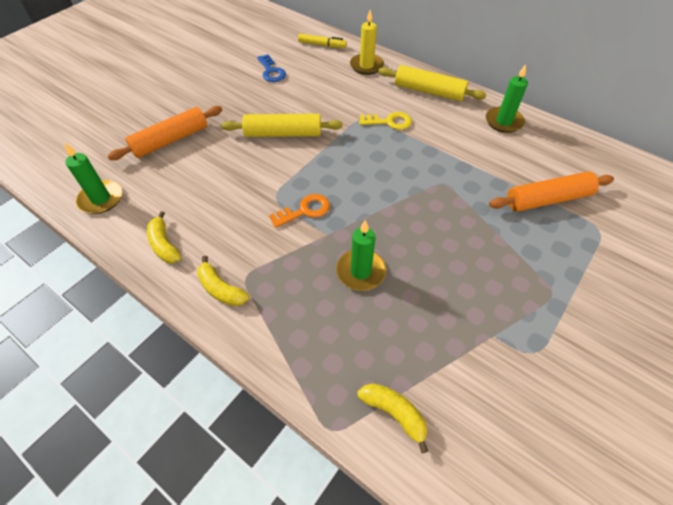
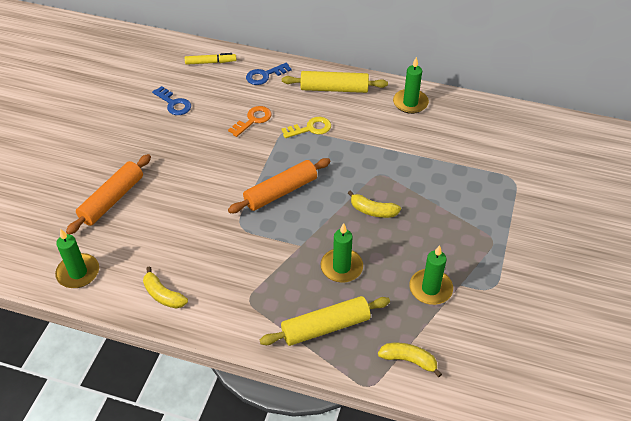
camera: 20 degrees left, 5 degrees down
(221, 289) = (233, 315): yellow banana -> yellow banana (373, 211)
(283, 134) = (217, 165): yellow rolling pin -> yellow rolling pin (325, 327)
(305, 210) = (272, 230): orange key -> orange key (253, 120)
(366, 66) = (265, 75): yellow candle -> blue key
(455, 329) = (430, 288): none -> green candle
(547, 199) = (467, 165): orange rolling pin -> orange rolling pin (280, 192)

